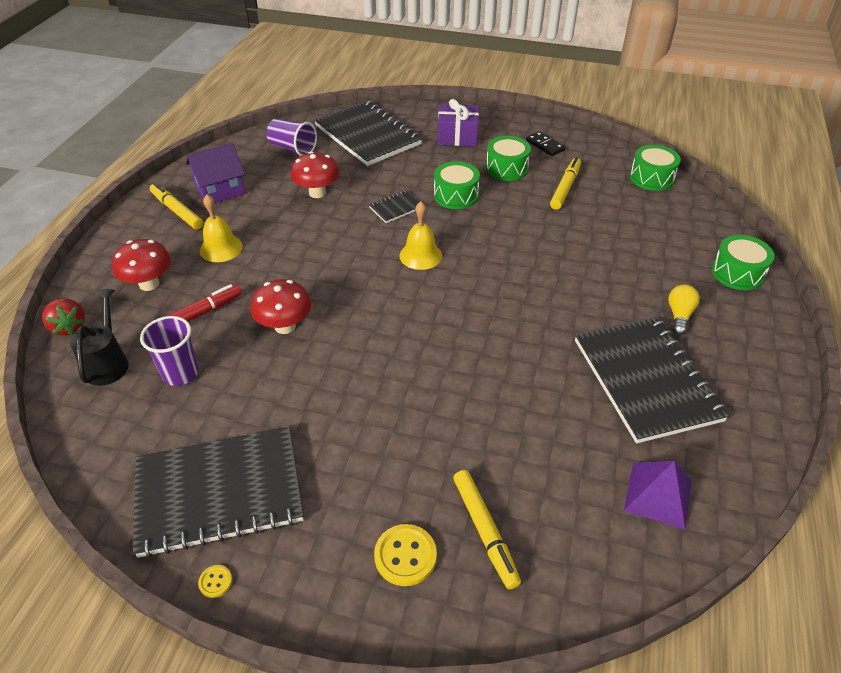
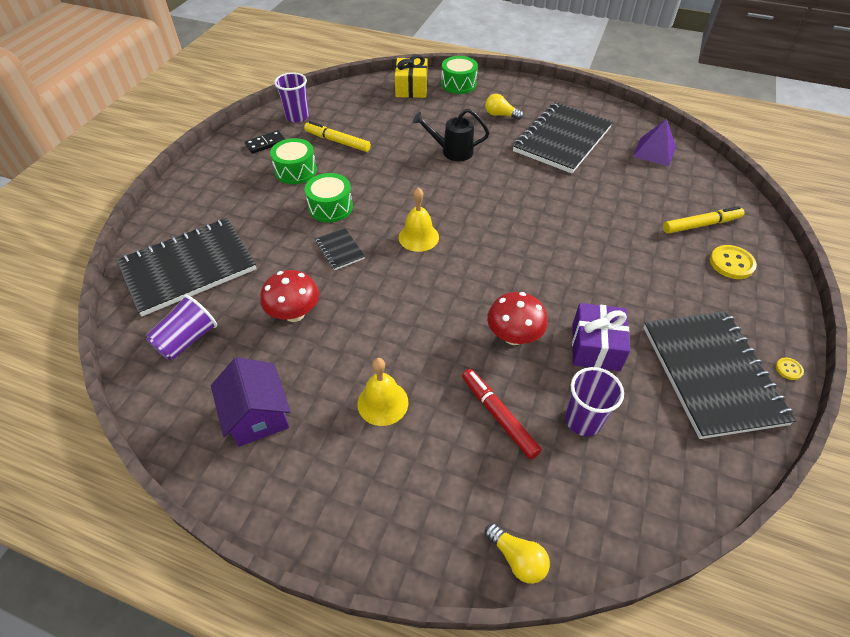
camera: 85 degrees left, 5 degrees up
(69, 327) = (517, 558): red strawberry -> yellow light bulb
(108, 363) = (574, 496): black watering can -> black watering can (452, 151)
(149, 284) = (441, 474): red mushroom -> none
(177, 211) = (293, 463): yellow marker -> none
(457, 136) = (224, 197): purple gift -> purple gift (595, 347)
(600, 157) = (297, 116): none -> purple cup
(645, 380) = (562, 139): black notebook -> black notebook turned 45 degrees counterclockwise
(651, 178) = (337, 97): green drum -> none
(703, 232) = (411, 88): none -> yellow gift

